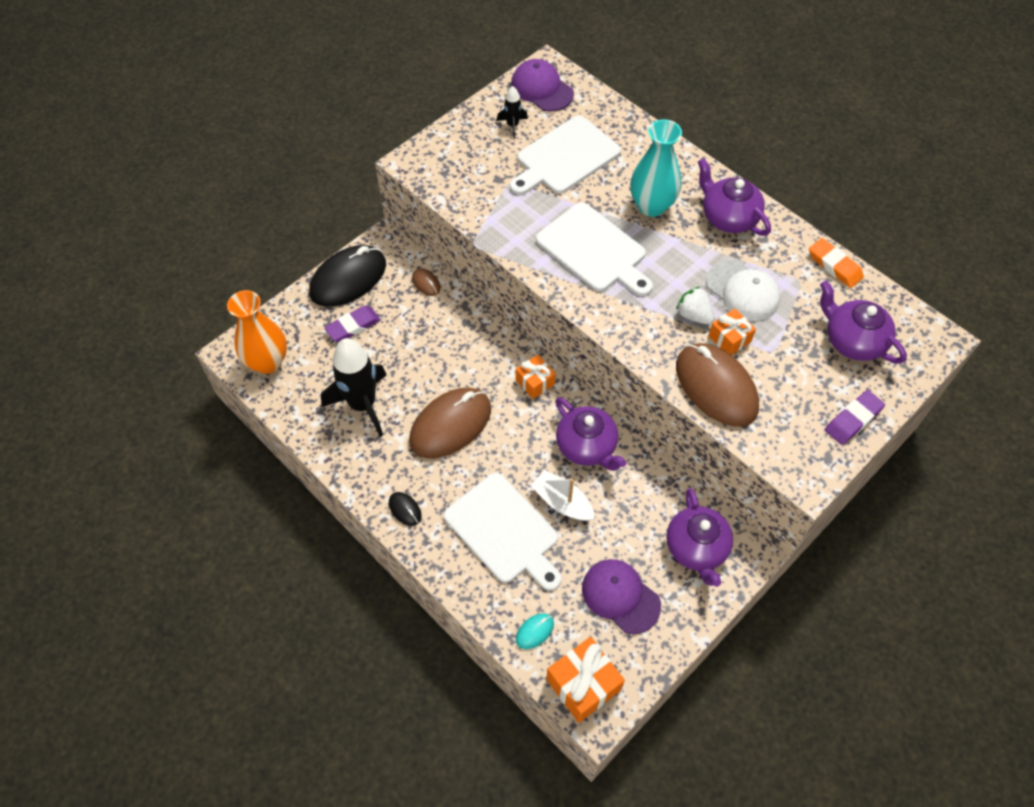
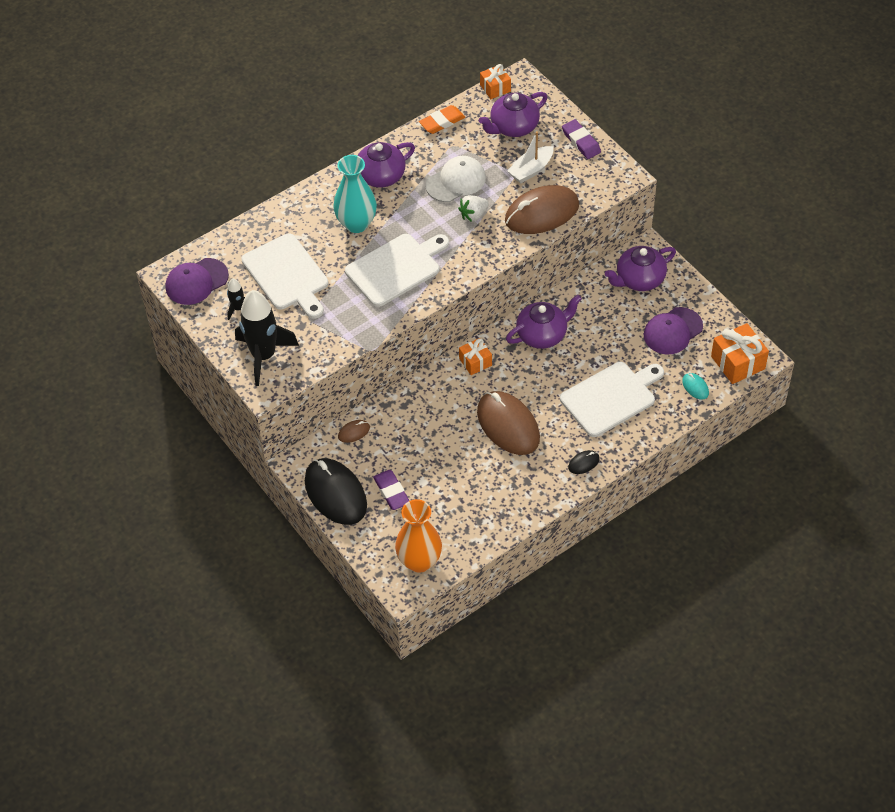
camera: 80 degrees left, 5 degrees down
(362, 404) = (477, 488): black rocket -> black rocket (263, 356)
(562, 502) = (590, 357): white boat -> white boat (531, 170)
(696, 548) = (639, 279): purple teapot -> purple teapot turned 150 degrees clockwise
(729, 339) = (500, 197): orange gift -> orange gift (495, 88)

